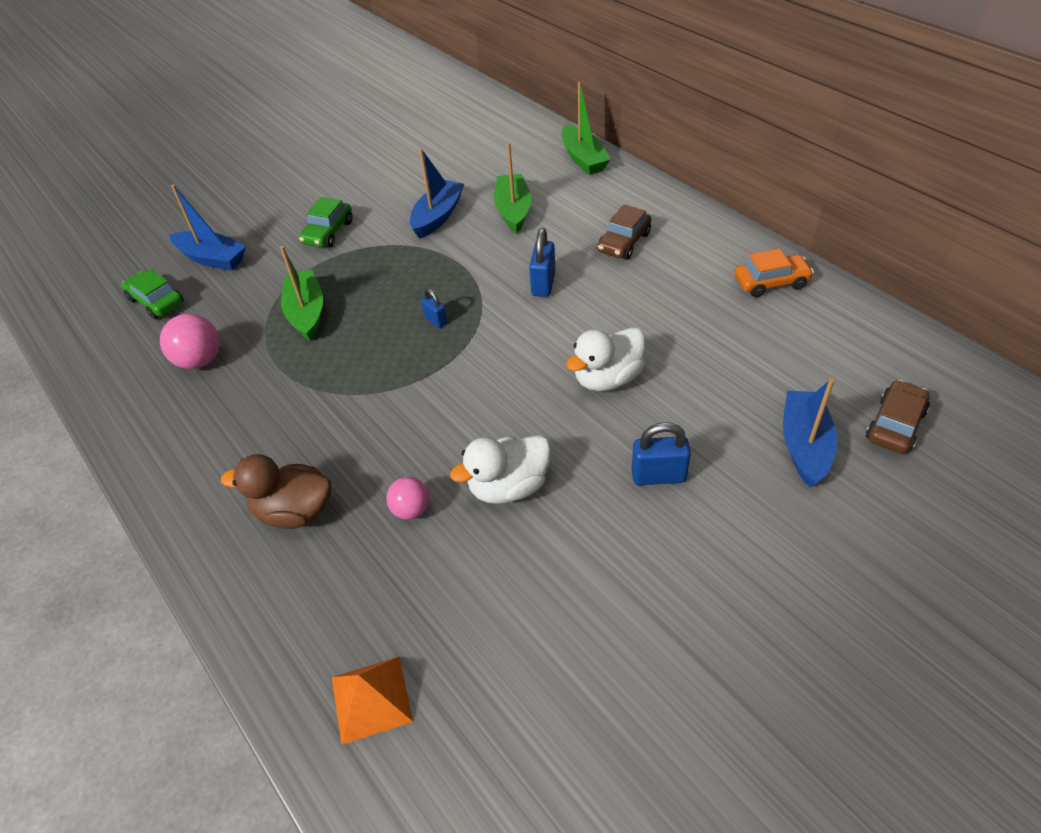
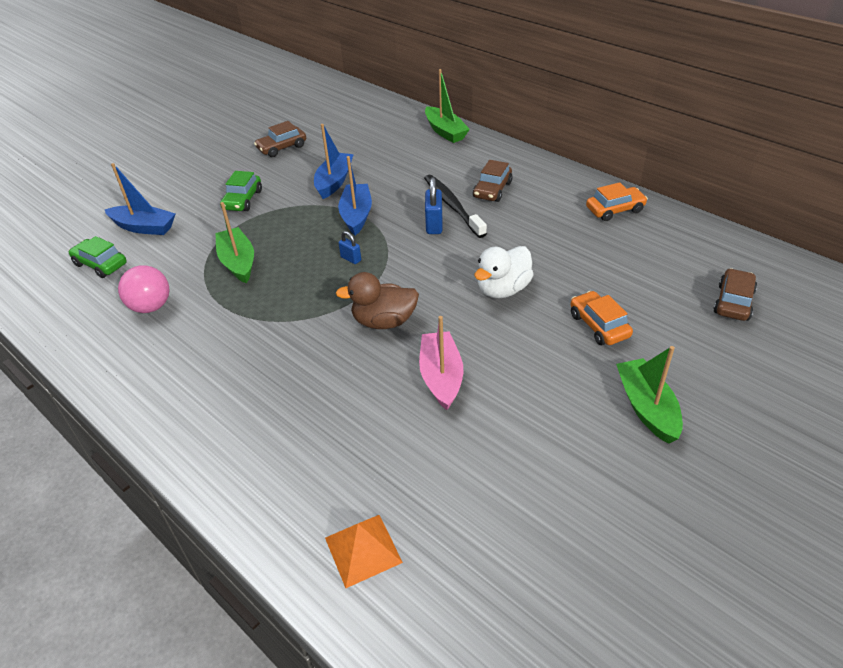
camera: 10 degrees left, 5 degrees down
(294, 511) = (263, 415): brown duck -> brown duck (384, 321)
(386, 167) = (282, 147): none -> brown car
(411, 510) = (363, 402): pink ball -> none
(508, 487) = (441, 377): white duck -> pink boat
(513, 210) = (396, 173): green boat -> green boat (646, 407)
(571, 260) = (452, 206): none -> black toothbrush
(658, 476) = (560, 356): blue padlock -> none
(715, 439) = (599, 325): none -> orange car
(804, 445) = (669, 323): blue boat -> blue boat (356, 215)

